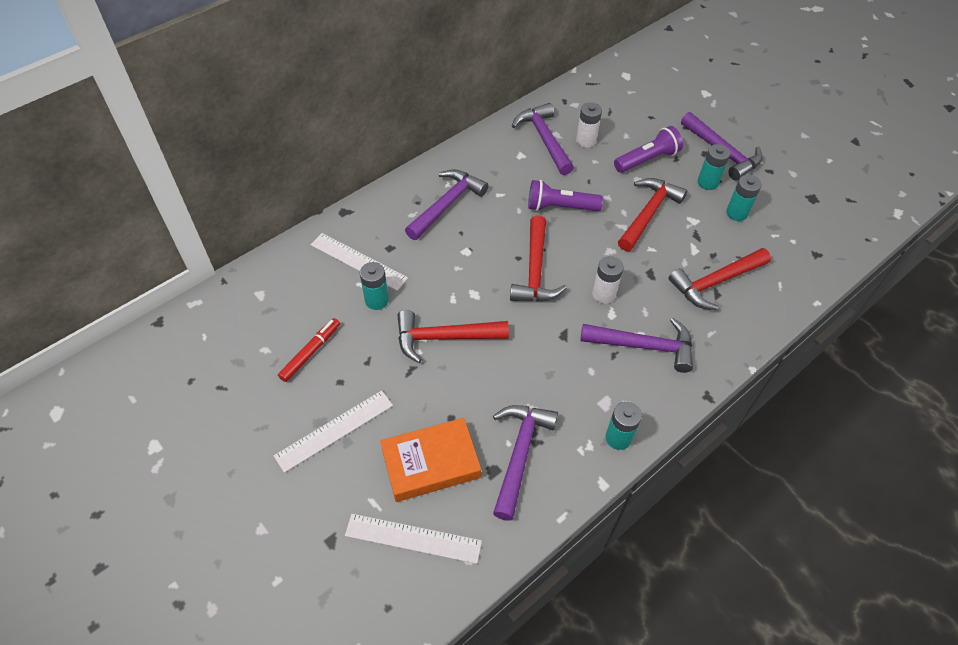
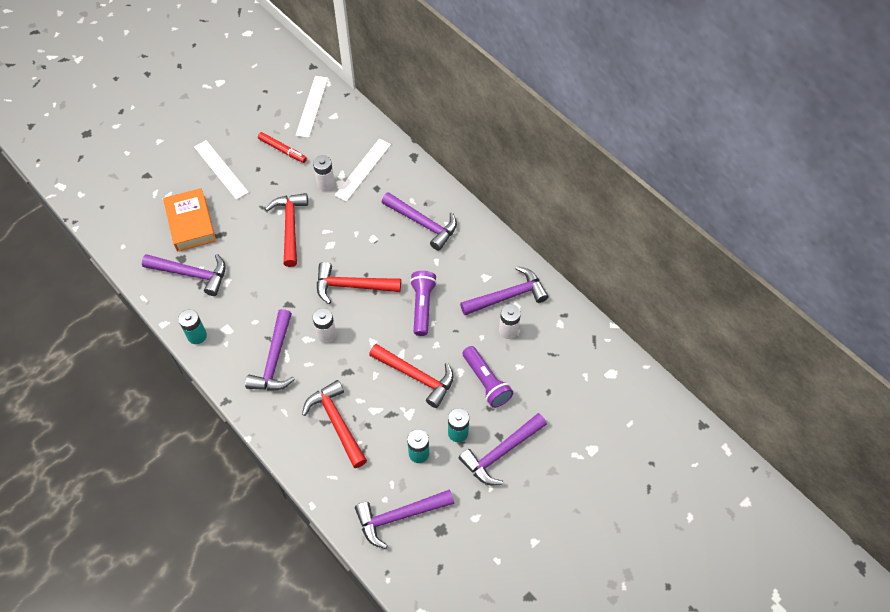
camera: 90 degrees right, 5 degrees up
(376, 300) = (326, 184): turquoise battery -> white battery
(413, 538) = (141, 216): white ruler -> white ruler (312, 106)
(808, 229) = (399, 516): none -> purple hammer

